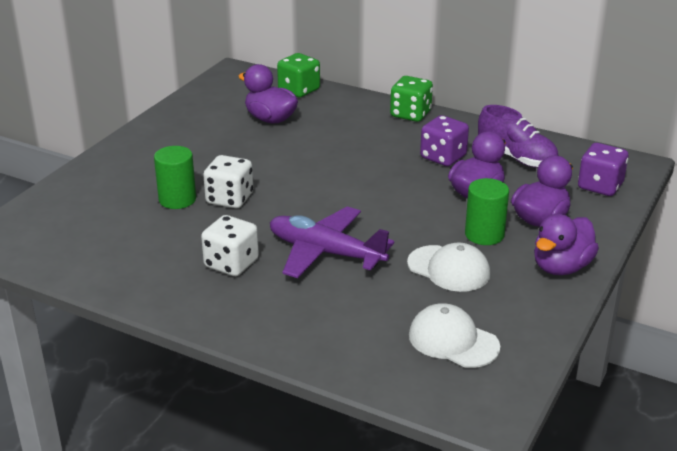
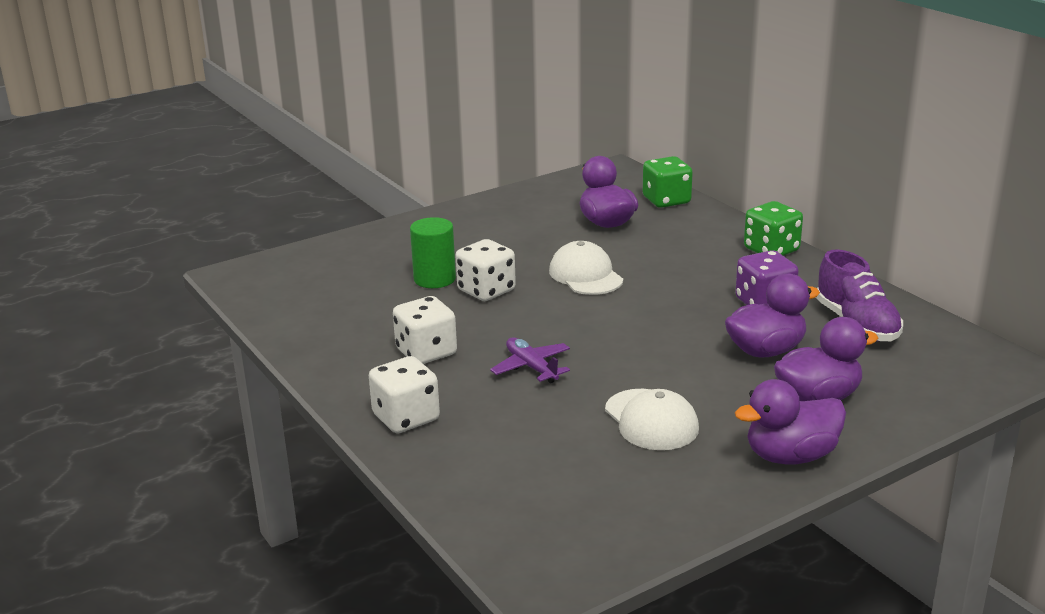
camera: 30 degrees right, 5 degrees down
(268, 322) = (406, 418): none -> white dice
(325, 253) = (531, 367): purple plane -> purple plane, size x0.56
(453, 341) = (580, 494): white cap -> white cap (585, 275)
(484, 235) = (730, 396): green cylinder -> none
(600, 186) = (937, 381): purple dice -> none

